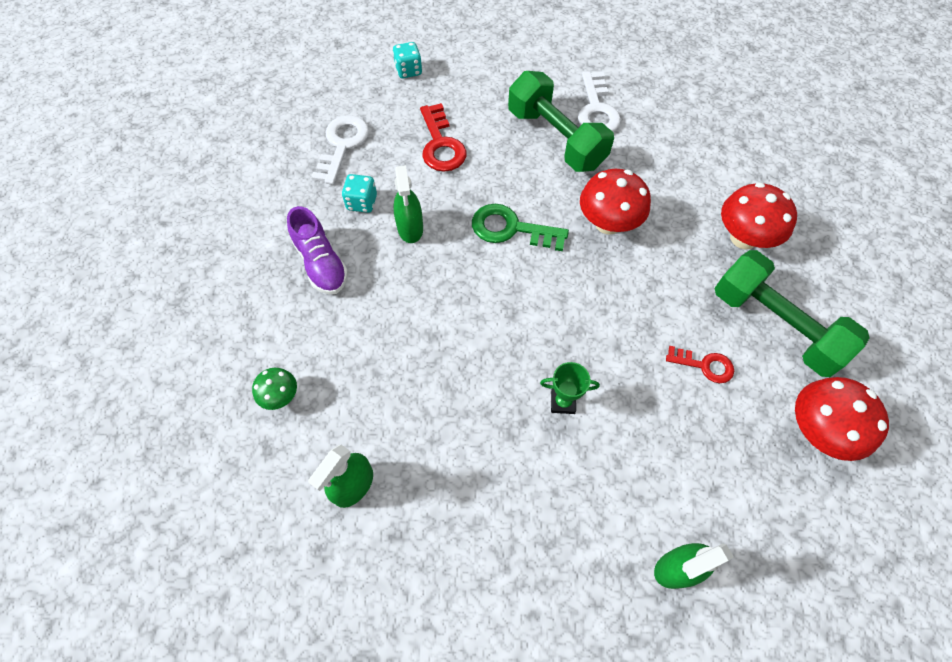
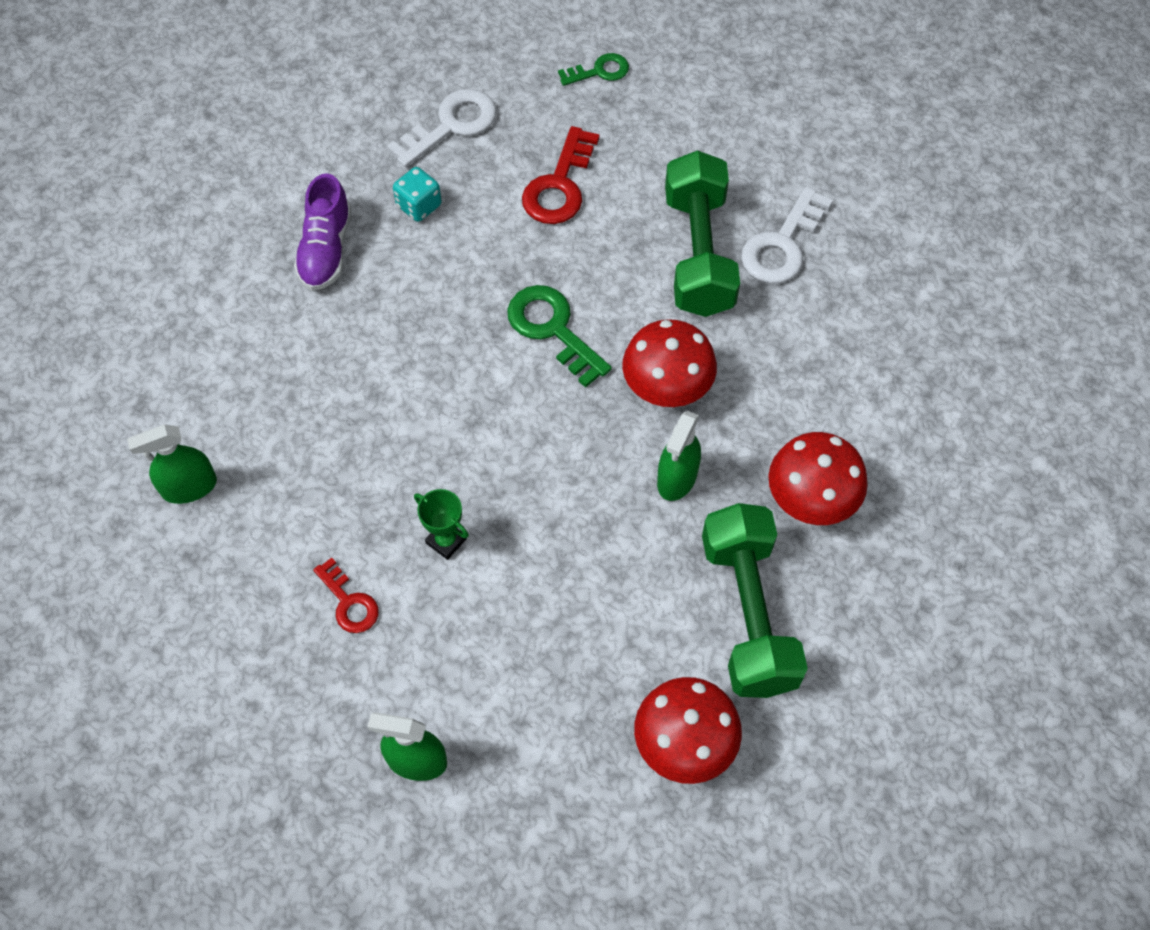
camera: 35 degrees right, 0 degrees up
(281, 396) = (188, 362): green mushroom -> none
(408, 71) = (599, 71): turquoise dice -> green key
(410, 228) = (446, 264): green spray bottle -> green spray bottle (677, 478)
(704, 365) = (627, 602): red key -> red key (349, 602)

